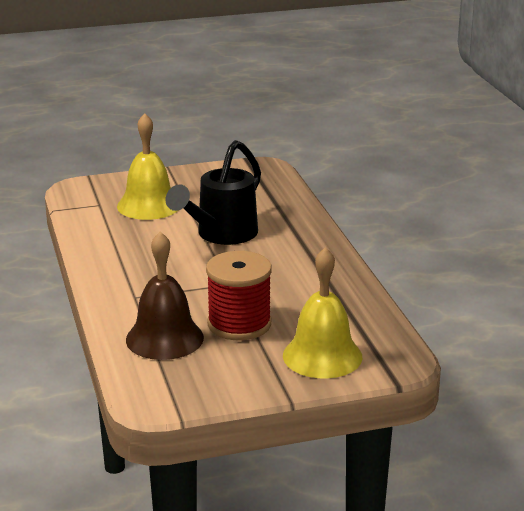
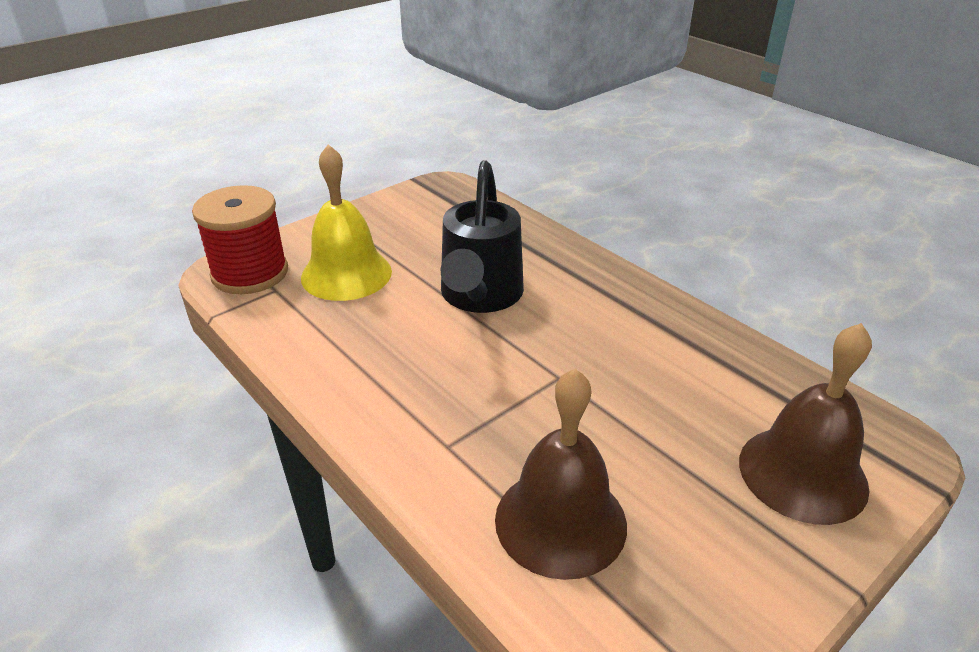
camera: 25 degrees left, 10 degrees up
(239, 324) = (639, 450): red spool -> red spool (250, 273)
(322, 356) = (802, 473): yellow bell -> brown bell

